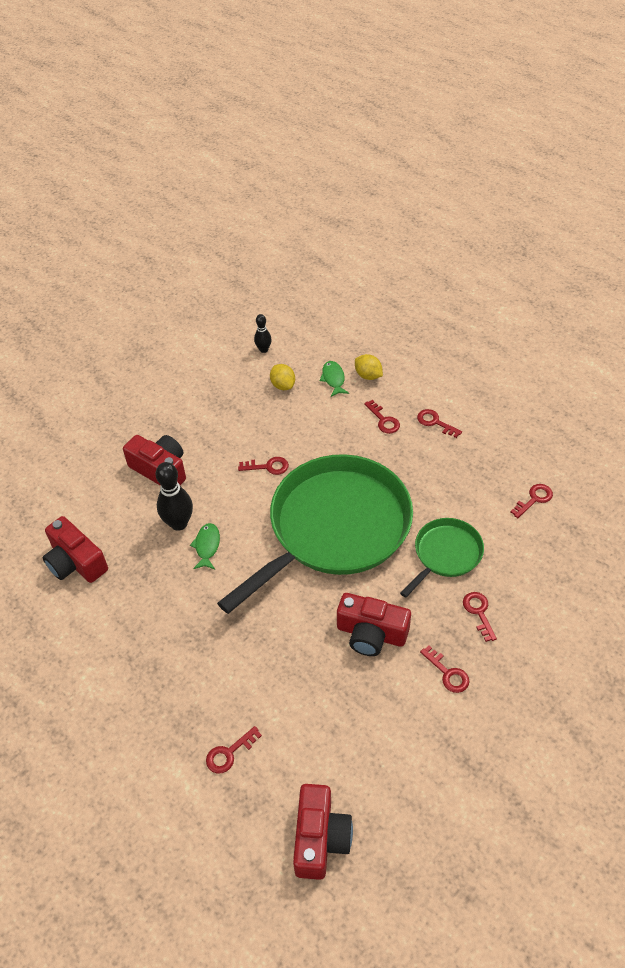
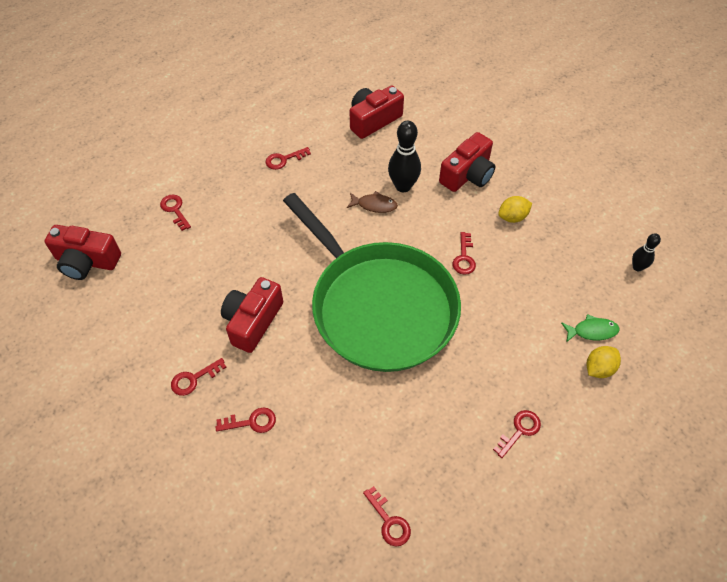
camera: 95 degrees right, 5 degrees up
(207, 546) = (374, 205): green fish -> brown fish
(283, 385) = (580, 280): yellow lemon -> yellow lemon (512, 217)
(383, 420) = (525, 374): red key -> red key (284, 159)
(445, 554) = (328, 404): green pan -> none

